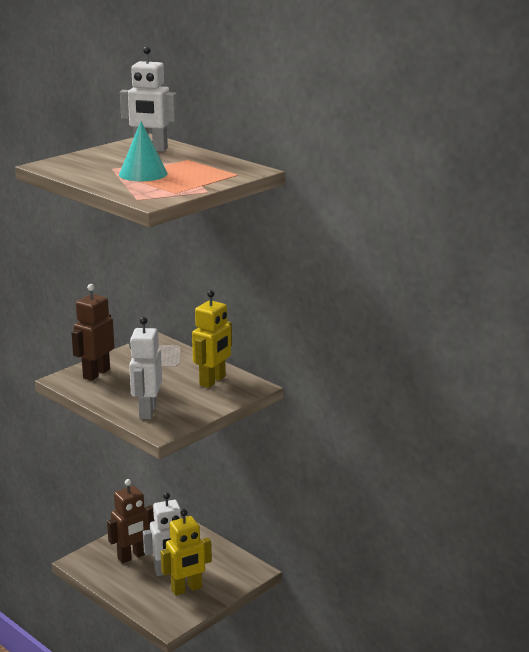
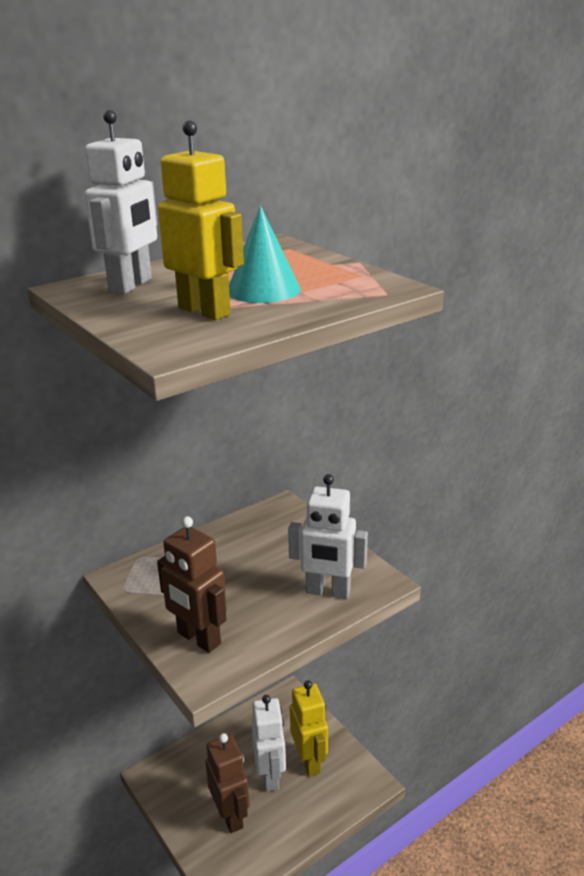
camera: 80 degrees left, 5 degrees up
(213, 381) = (258, 535): yellow robot -> yellow robot (205, 311)

